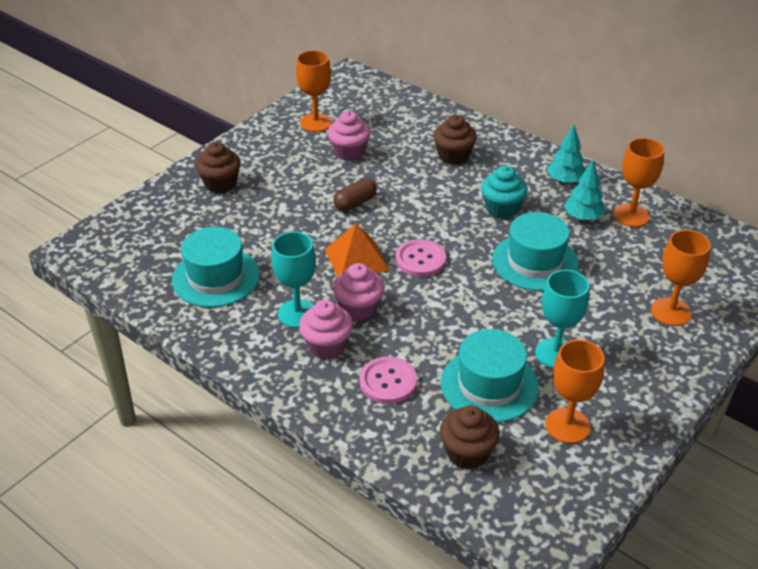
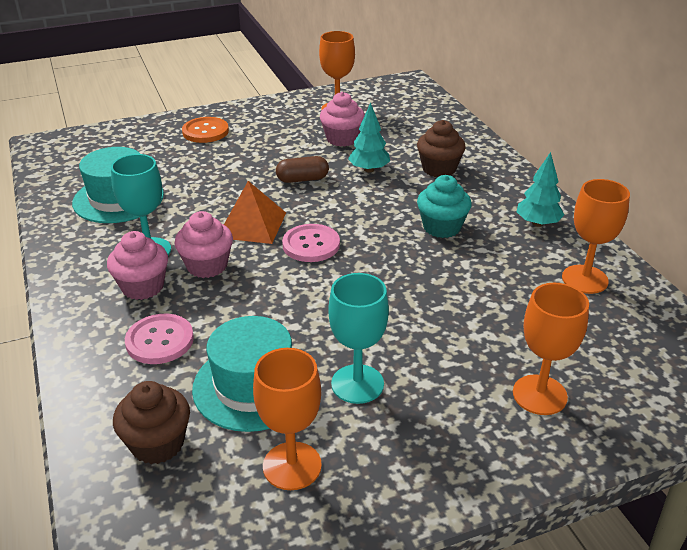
camera: 30 degrees right, 5 degrees down
(220, 184) = (205, 131): brown cupcake -> orange button
(535, 262) = (427, 287): turquoise hat -> none
(583, 217) = (524, 263): turquoise tree -> turquoise tree (369, 170)

